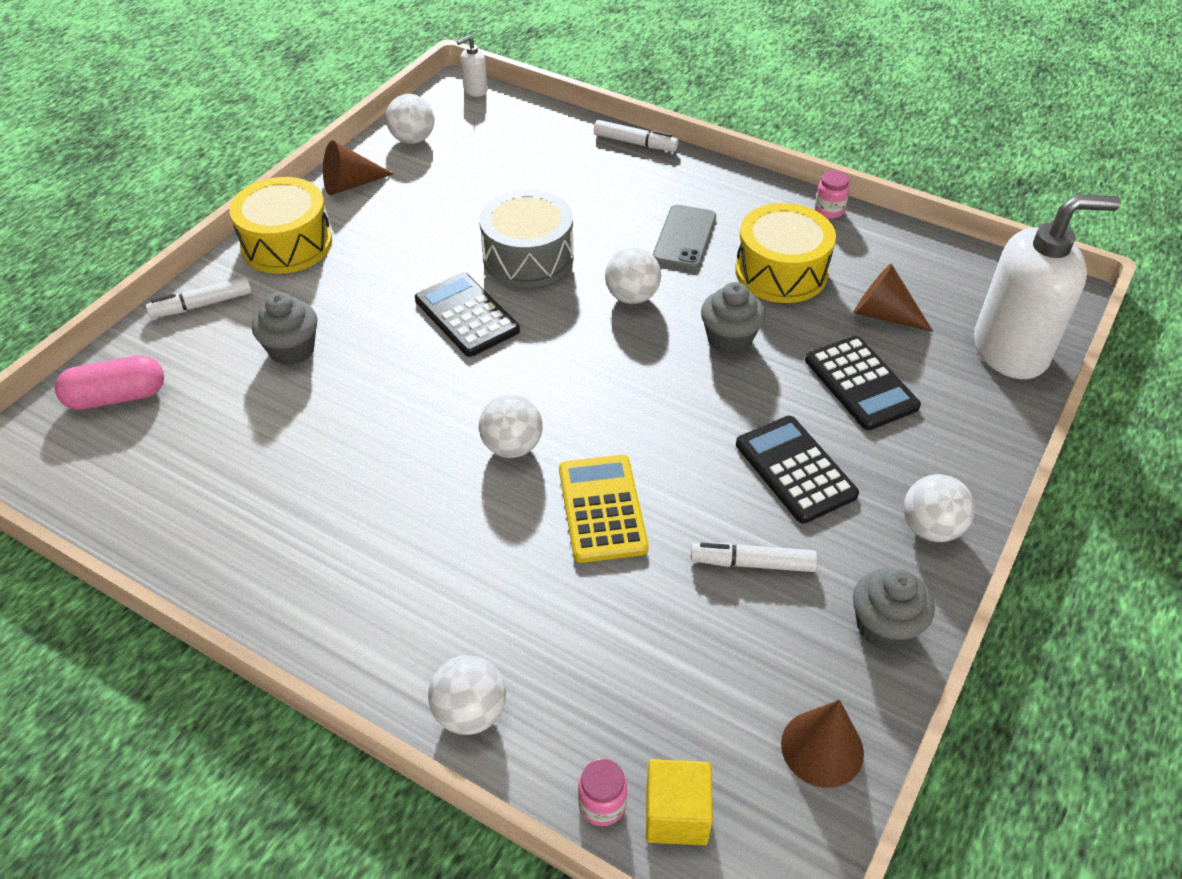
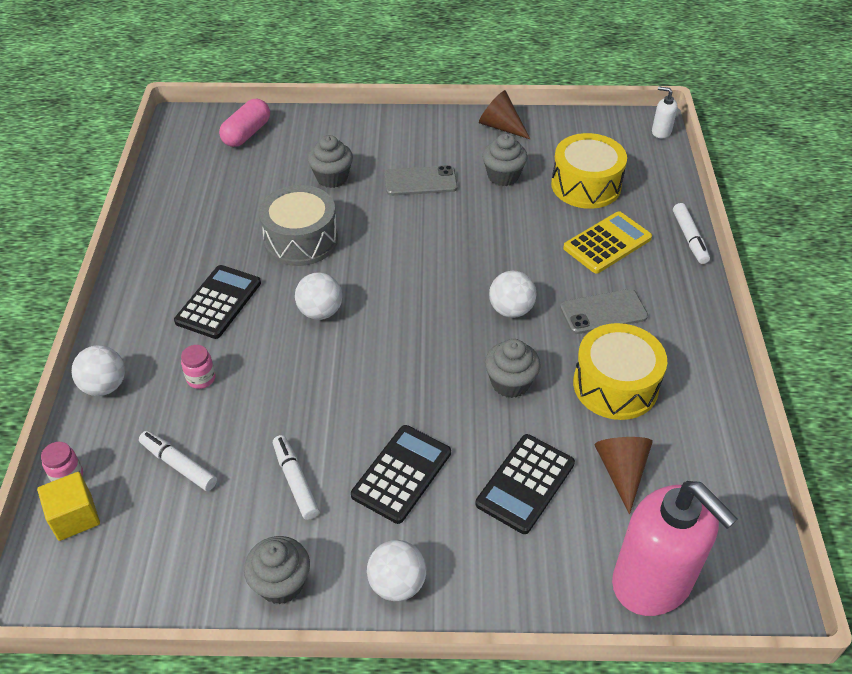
camera: 60 degrees right, 0 degrees up
(117, 397) = (247, 133): pink capsule -> pink capsule turned 75 degrees clockwise
(202, 305) = (341, 125): white marker -> white marker (178, 465)
(287, 244) = (420, 129): yellow drum -> yellow drum (586, 185)
(375, 280) = (420, 181): none -> grey phone
(413, 139) = (574, 130): white ball -> none
(431, 217) = (503, 176): none -> grey cupcake
(467, 315) = (422, 237): black calculator -> black calculator (218, 302)
(528, 257) = (505, 239): grey drum -> grey drum (301, 240)
(602, 509) = (295, 380): yellow calculator -> yellow calculator (607, 243)
(822, 748) = (157, 580): brown cone -> none
(829, 210) = (724, 388): pink jar -> pink jar (201, 378)
(1010, 350) = (652, 582): white soap dispenser -> pink soap dispenser

